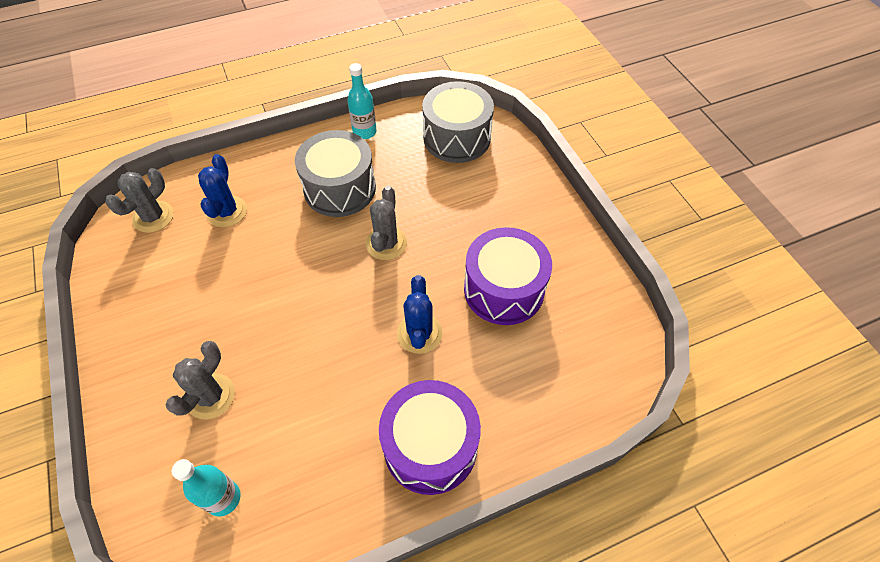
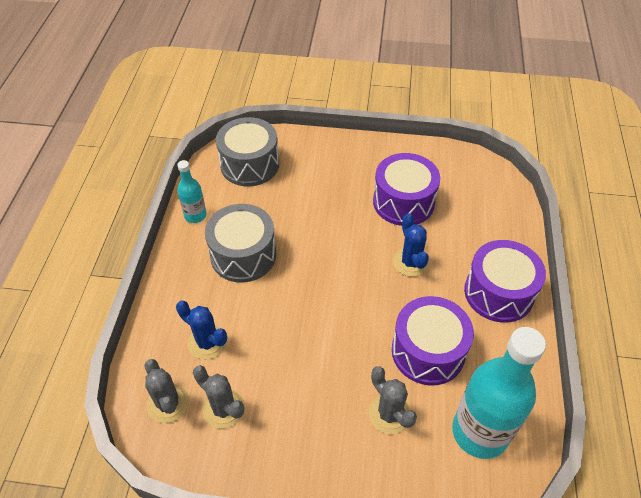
camera: 60 degrees left, 5 degrees down
(223, 498) = (480, 432): turquoise bottle -> turquoise bottle, size x2.02
(305, 401) = (428, 351): none -> purple drum
(386, 243) = (320, 248): grey cactus -> grey cactus (223, 409)
(419, 333) = (410, 262): blue cactus -> blue cactus turned 45 degrees clockwise

